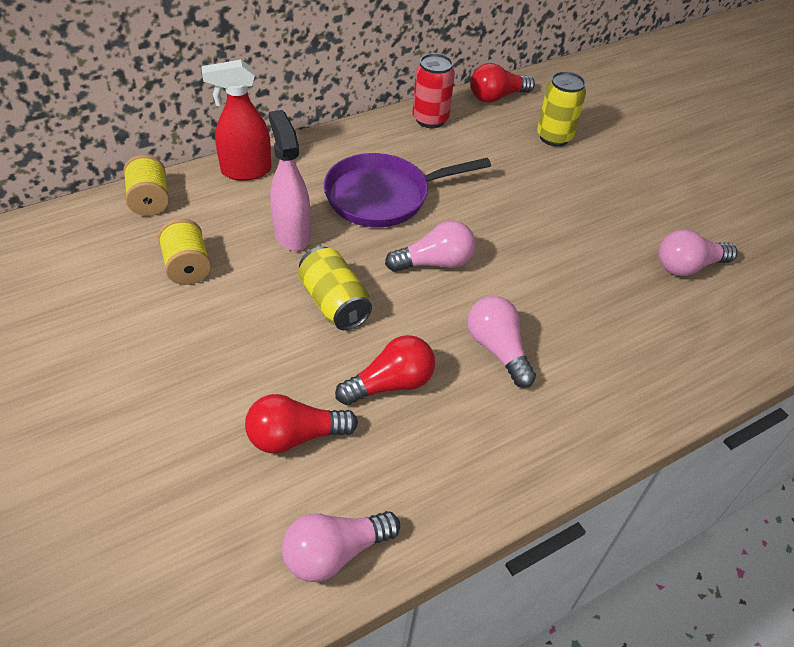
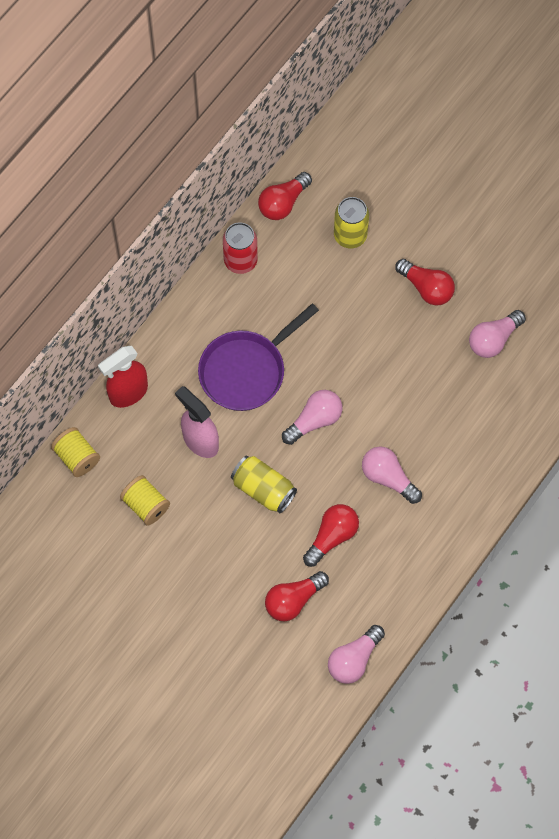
camera: 20 degrees left, 20 degrees up
(621, 199) = (426, 288): none -> red light bulb

